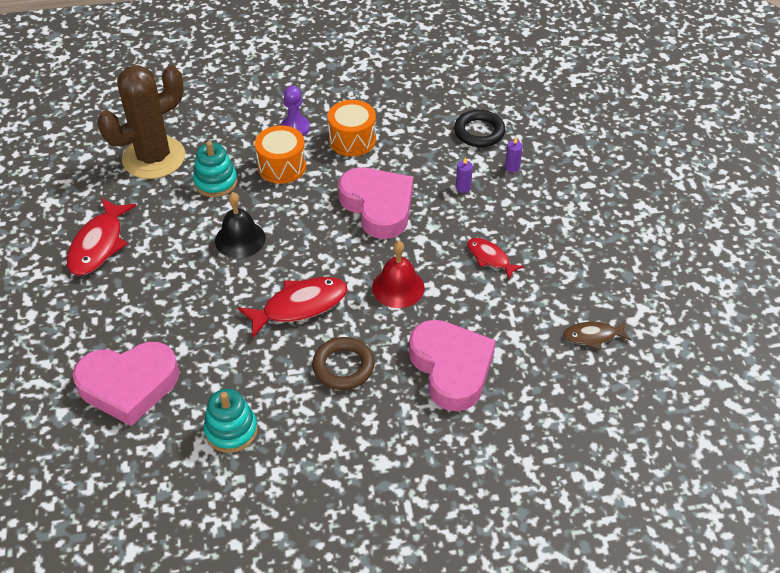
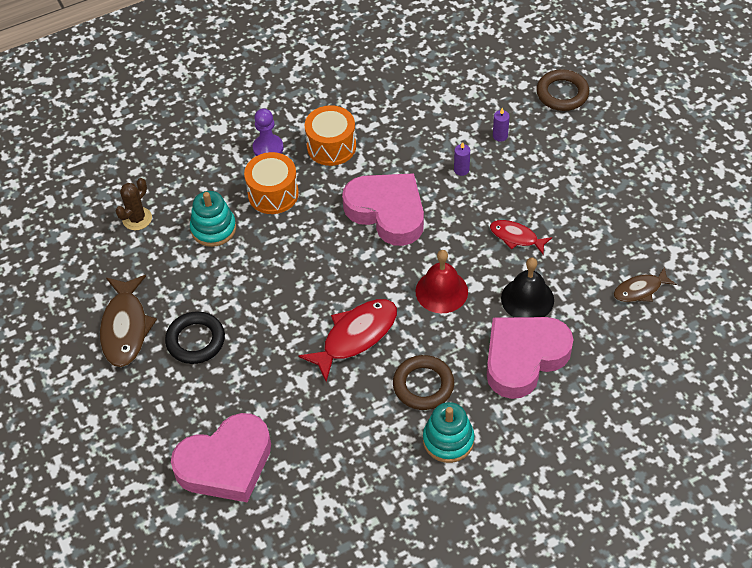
camera: 15 degrees left, 5 degrees up
(99, 244) = (125, 328): red fish -> brown fish
(154, 158) = (137, 219): brown cactus -> brown cactus, size x0.44
(231, 430) = (345, 478): turquoise stacking toy -> turquoise stacking toy (448, 440)
(240, 239) = (266, 283): black bell -> black bell (527, 299)
(451, 368) = (524, 358): pink heart -> pink heart turned 90 degrees counterclockwise
(479, 132) = (453, 106): black ring -> black ring (195, 340)
(586, 145) = (562, 93): none -> brown ring

